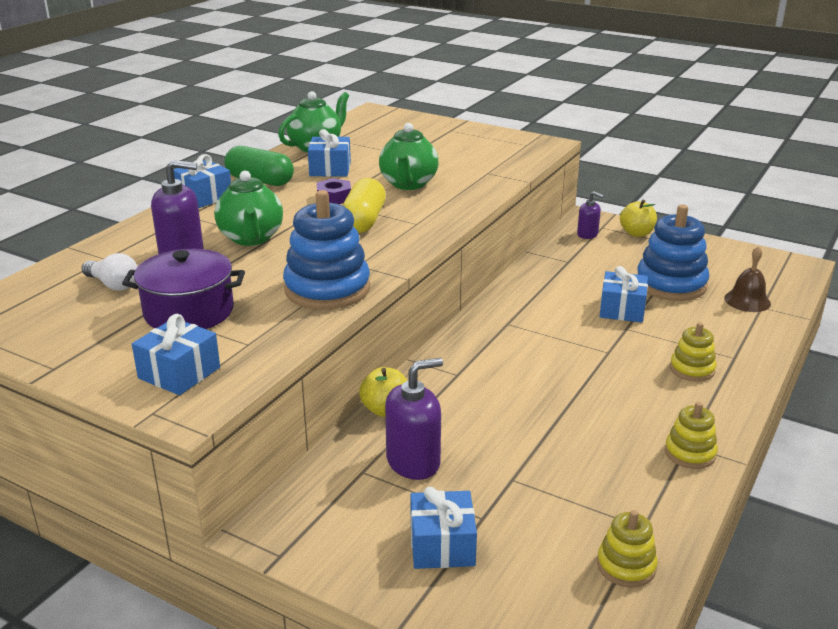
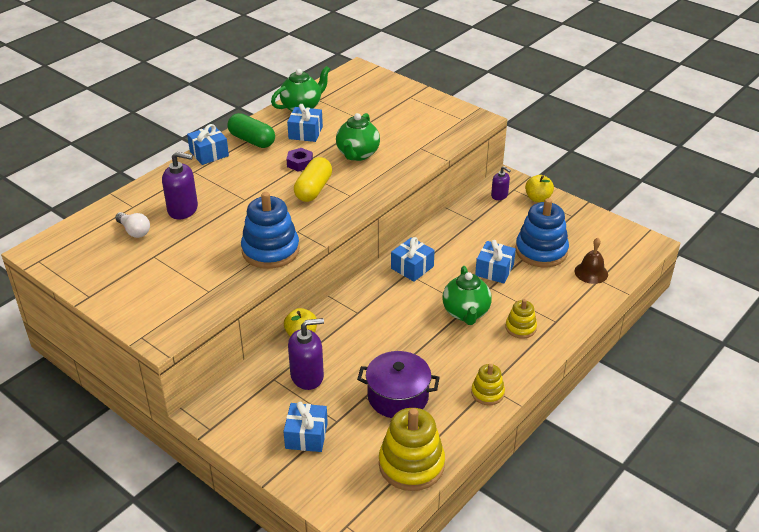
camera: 10 degrees right, 10 degrees up
(179, 373) = (162, 309): blue gift -> blue gift (412, 267)
(189, 312) = (177, 260): purple pot -> purple pot (398, 396)
(251, 238) = (232, 198): green teapot -> green teapot (466, 313)
(626, 566) = (411, 464): yellow stacking toy -> yellow stacking toy, size x1.85

